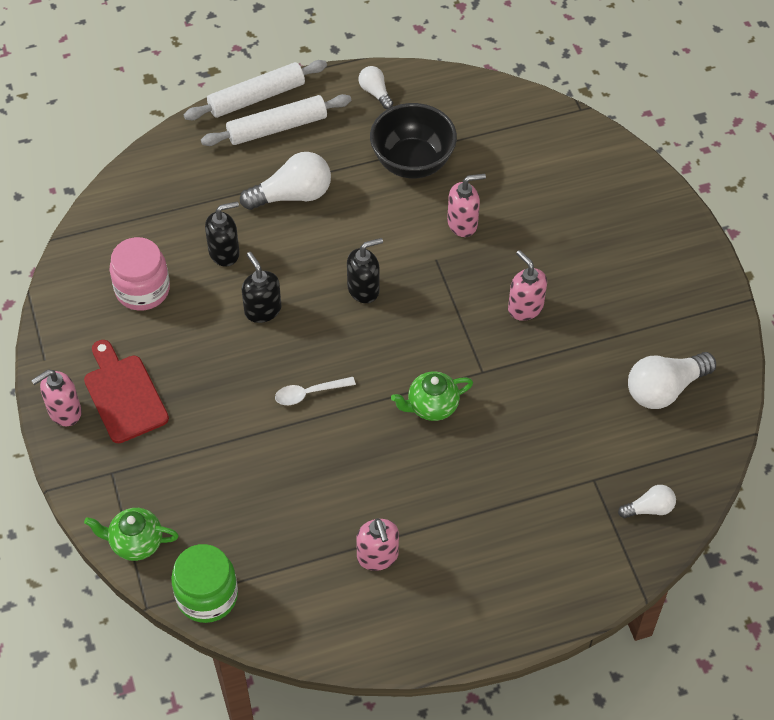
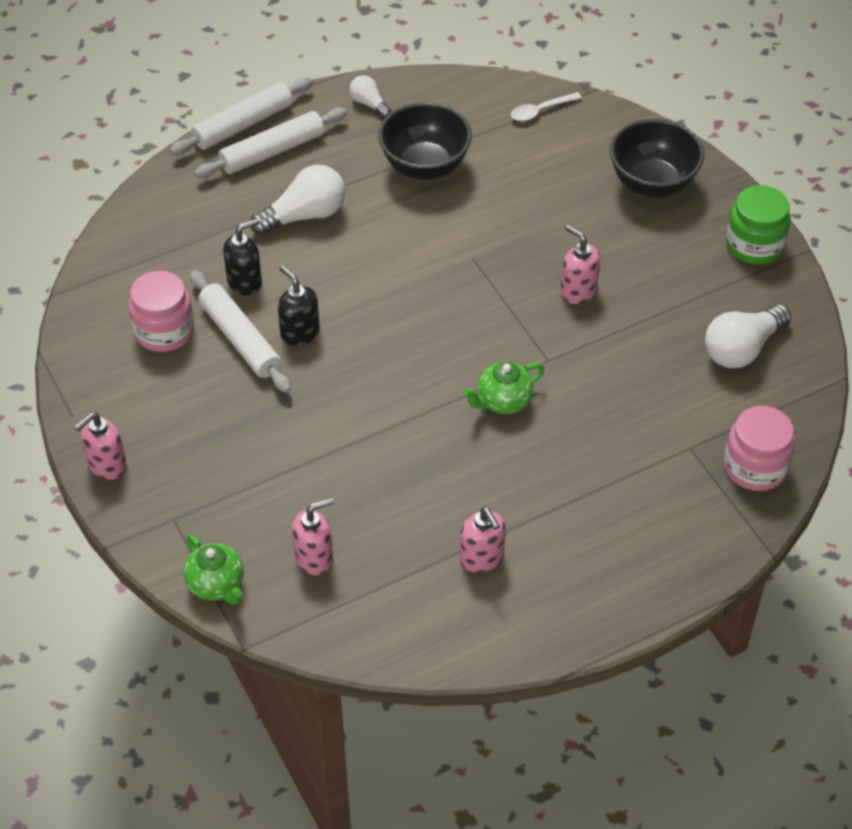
camera: 10 degrees left, 5 degrees down
(124, 395) = (168, 438): red cutting board -> none
(135, 543) = (216, 585): green teapot -> green teapot turned 120 degrees counterclockwise
(207, 596) = (307, 626): green jar -> green jar (754, 245)
(208, 308) = (240, 339): none -> white rolling pin
(309, 393) = (369, 408): white spoon -> white spoon (540, 111)
(364, 289) = (403, 297): black soap dispenser -> none
(462, 223) = (492, 218): pink soap dispenser -> pink soap dispenser (314, 558)
(619, 210) = (652, 183): none -> black bowl
(649, 508) = (755, 467): white light bulb -> pink jar

